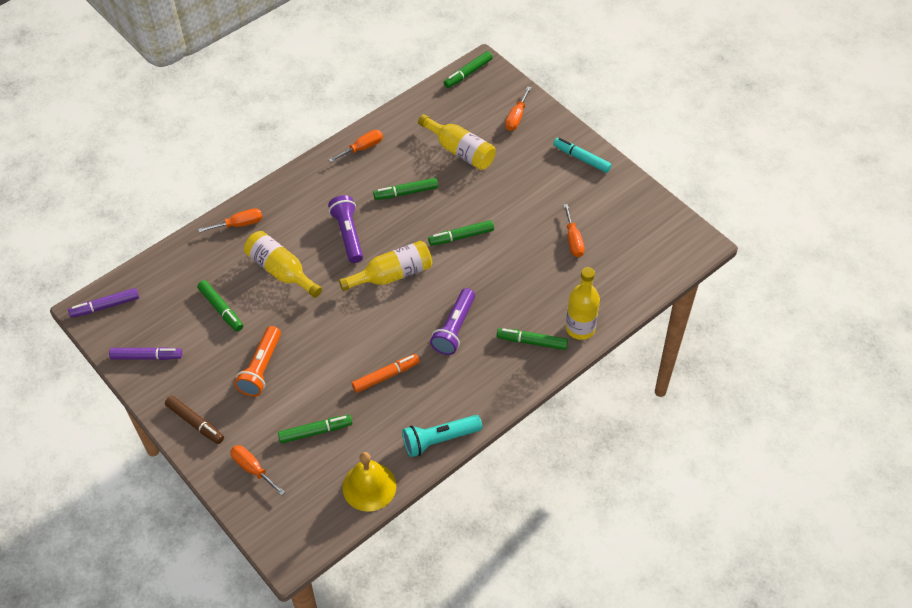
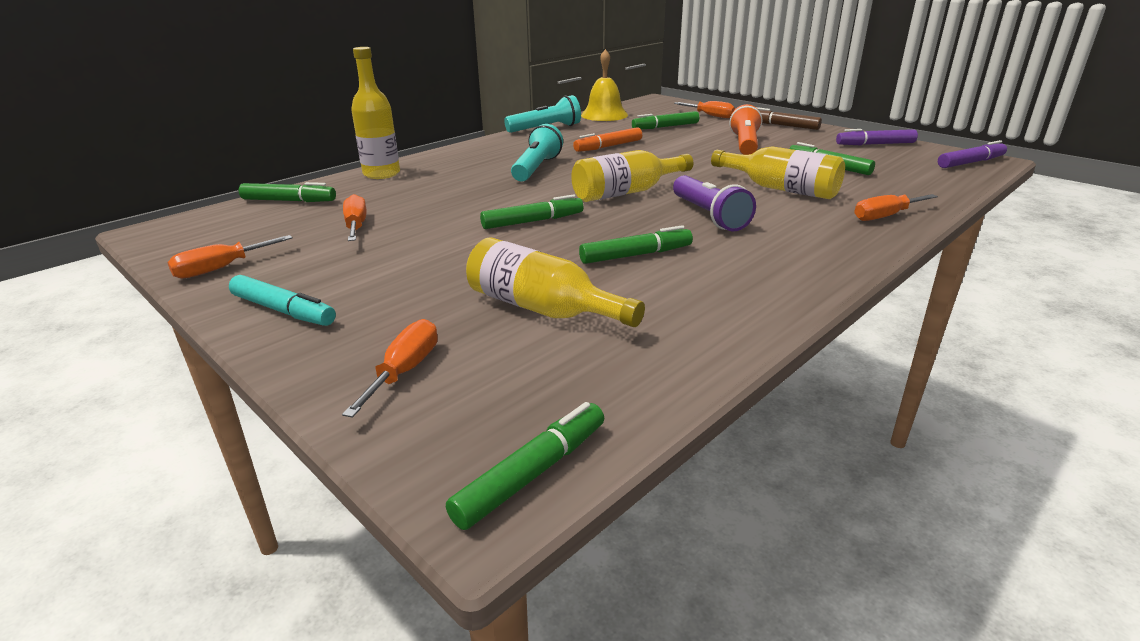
camera: 175 degrees right, 25 degrees down
(362, 148) = (751, 302): orange screwdriver -> orange screwdriver (221, 268)
(454, 328) = (536, 168): purple flashlight -> turquoise flashlight
(532, 342) = (444, 166): green marker -> green marker (289, 201)

